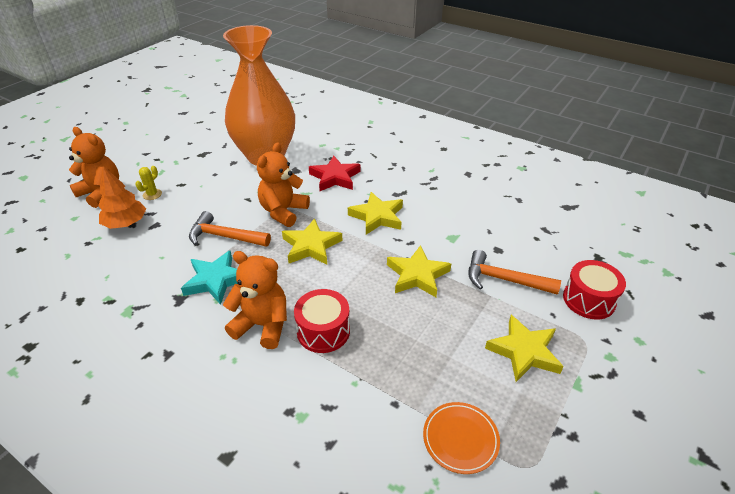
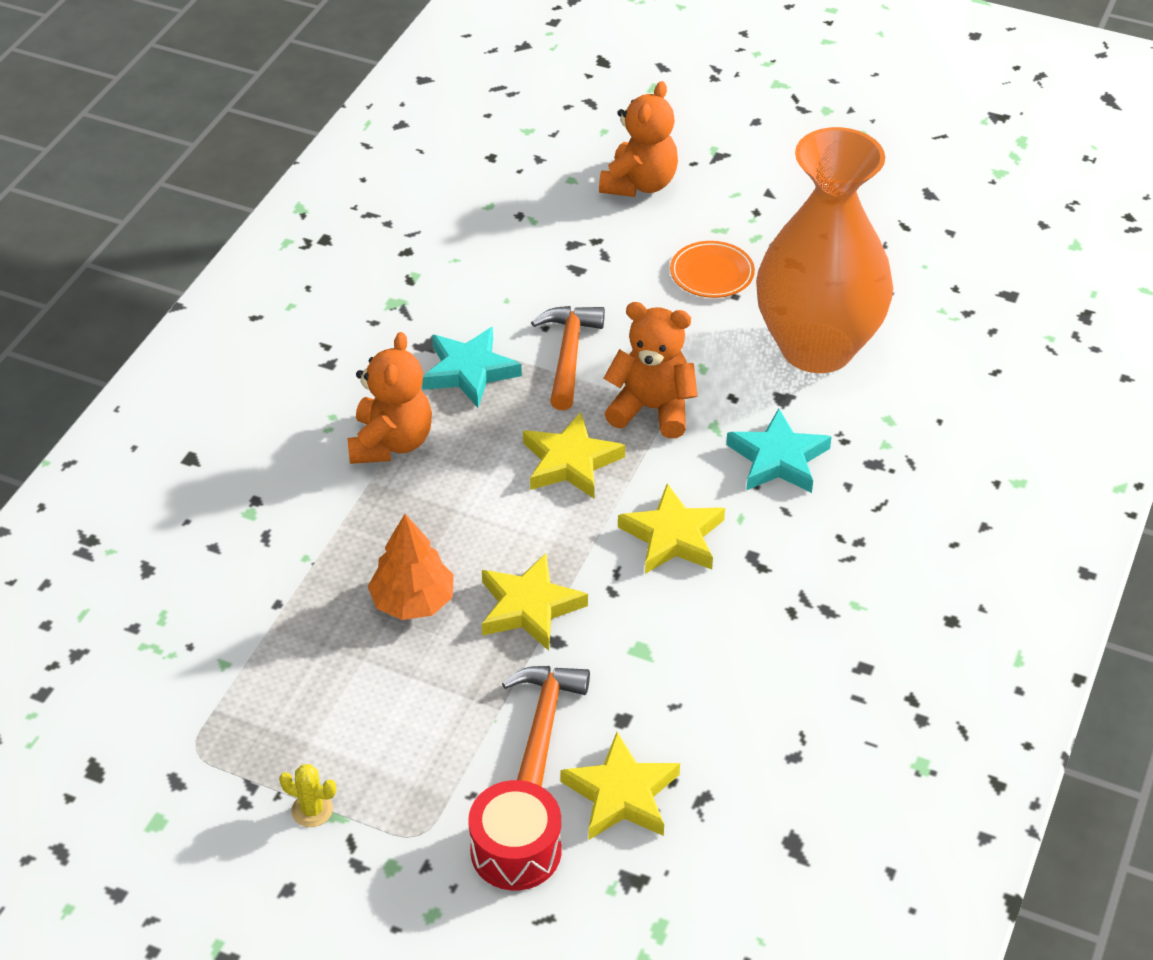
camera: 80 degrees right, 5 degrees up
(126, 223) = (572, 237): orange tree -> orange tree (413, 601)
(152, 194) = (652, 240): yellow cactus -> yellow cactus (312, 810)
(323, 331) = (390, 509): red drum -> none
(335, 177) = (778, 459): red star -> turquoise star
(460, 439) = (230, 676): orange plate -> orange plate (712, 273)
(524, 351) = (385, 751): yellow star -> yellow star (621, 794)

